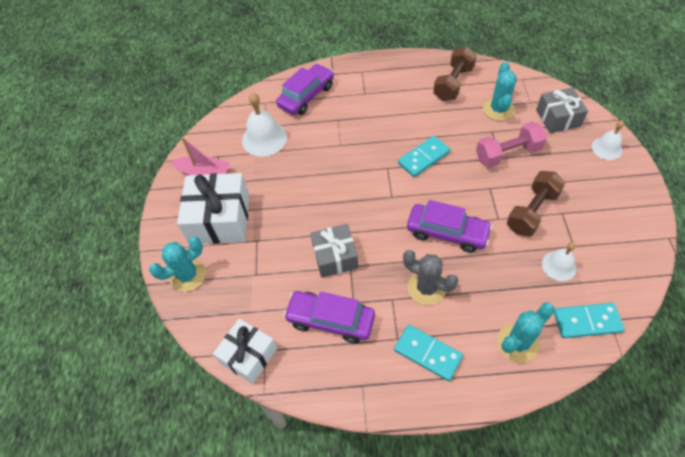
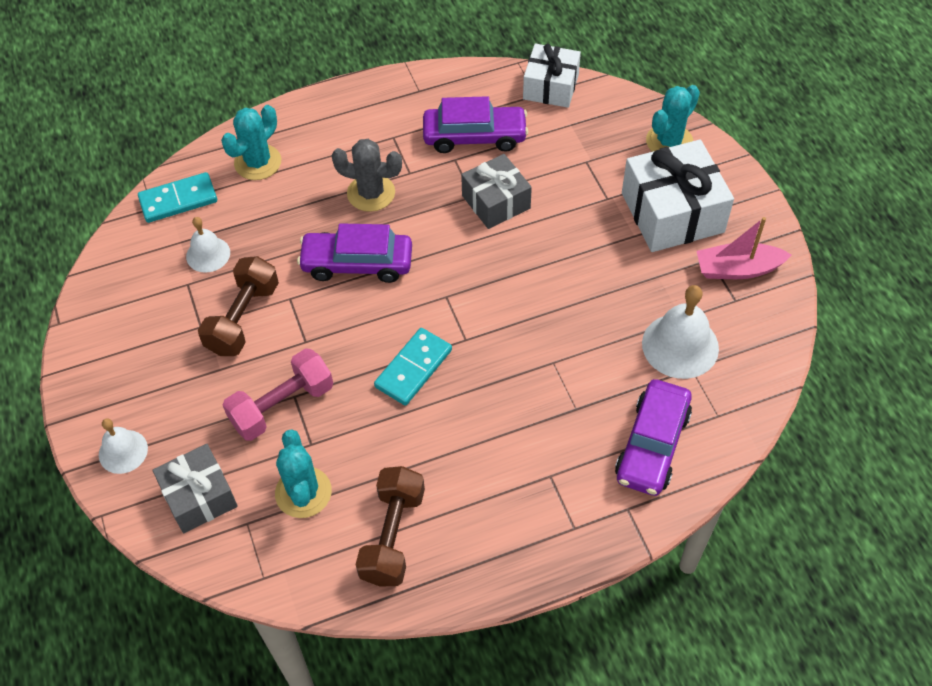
camera: 160 degrees right, 0 degrees up
(427, 353) = (356, 131): turquoise domino -> none

